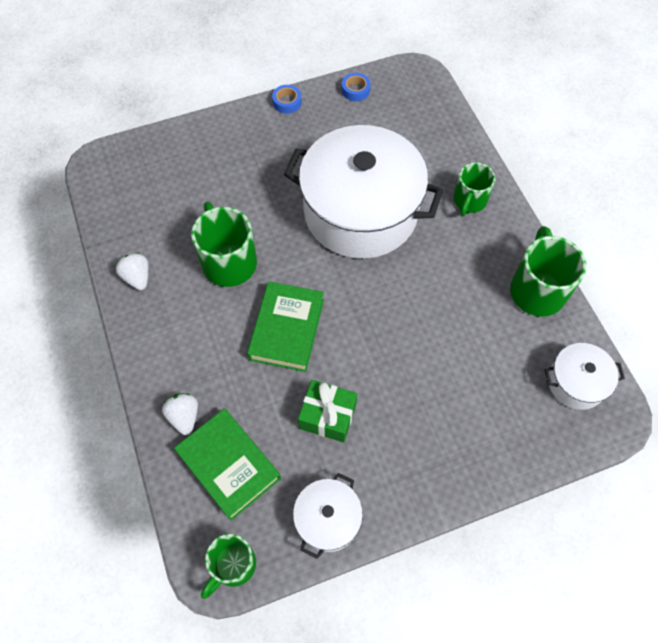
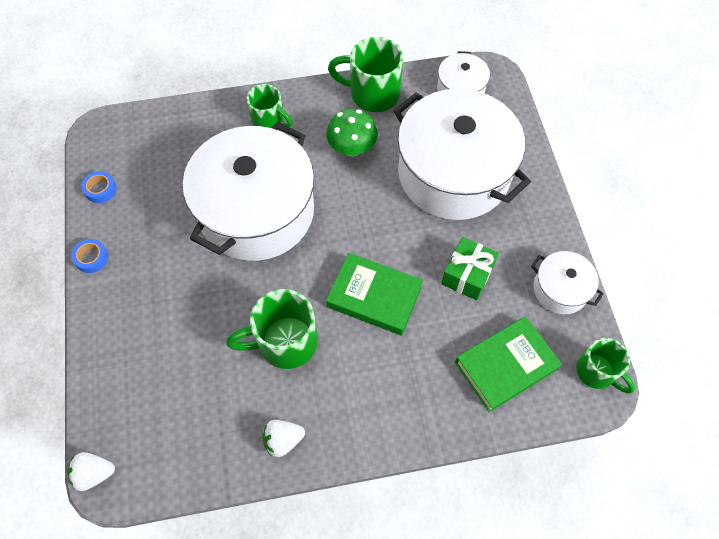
camera: 80 degrees left, 0 degrees up
(184, 417) = (452, 403): white strawberry -> white strawberry (94, 473)
(453, 388) = (453, 173): none -> white pot
(458, 281) = (352, 148): none -> green mushroom

